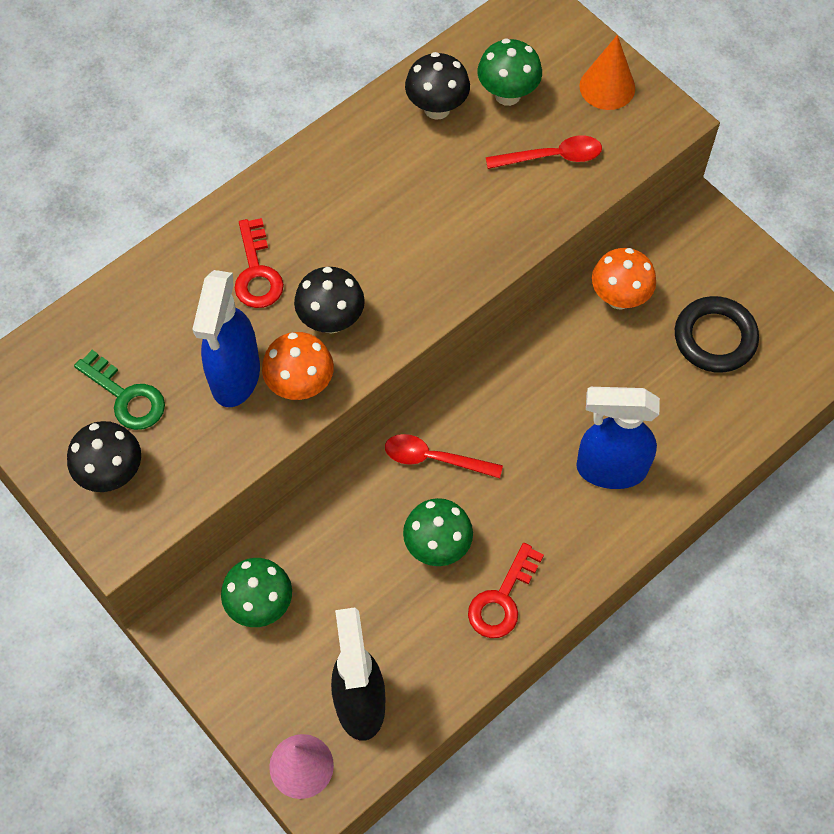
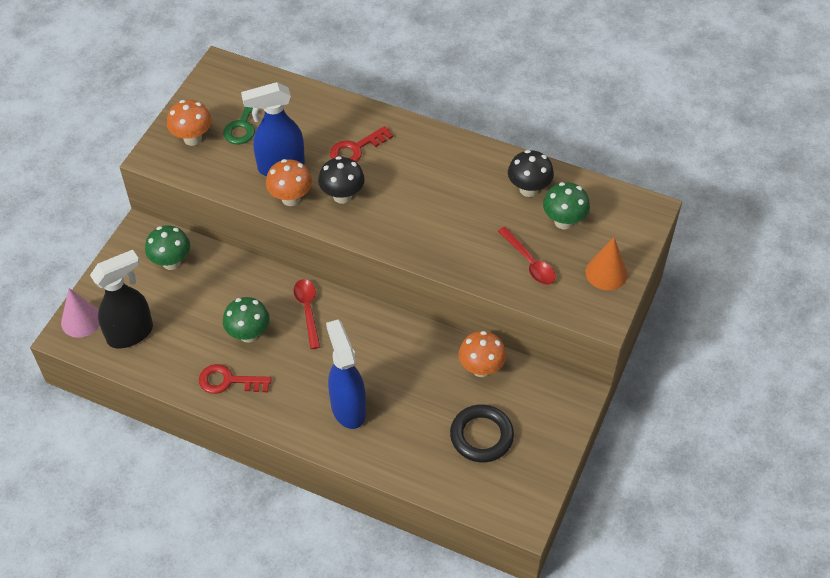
camera: 65 degrees right, 10 degrees down
(112, 474) = (192, 138): black mushroom -> orange mushroom

